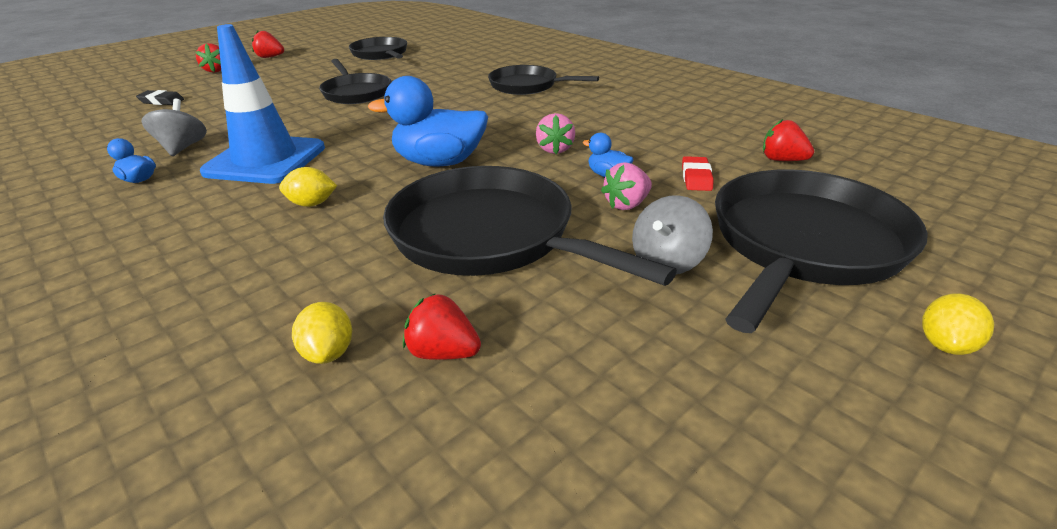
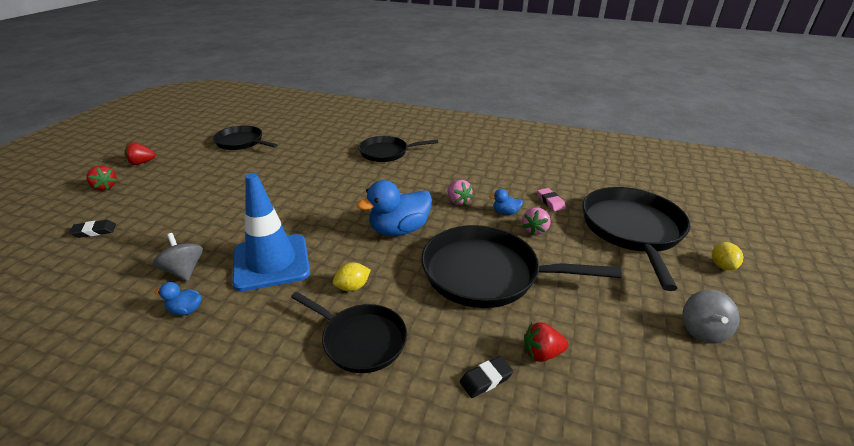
camera: 30 degrees left, 0 degrees up
(328, 352) = (486, 379): yellow lemon -> black eraser
(356, 93) = (267, 184): black pan -> black pan (361, 340)
(667, 261) = (587, 260): grey spinning top -> grey spinning top (702, 330)
(696, 178) = (550, 202): red eraser -> pink eraser
(782, 160) = (578, 179): red strawberry -> none

